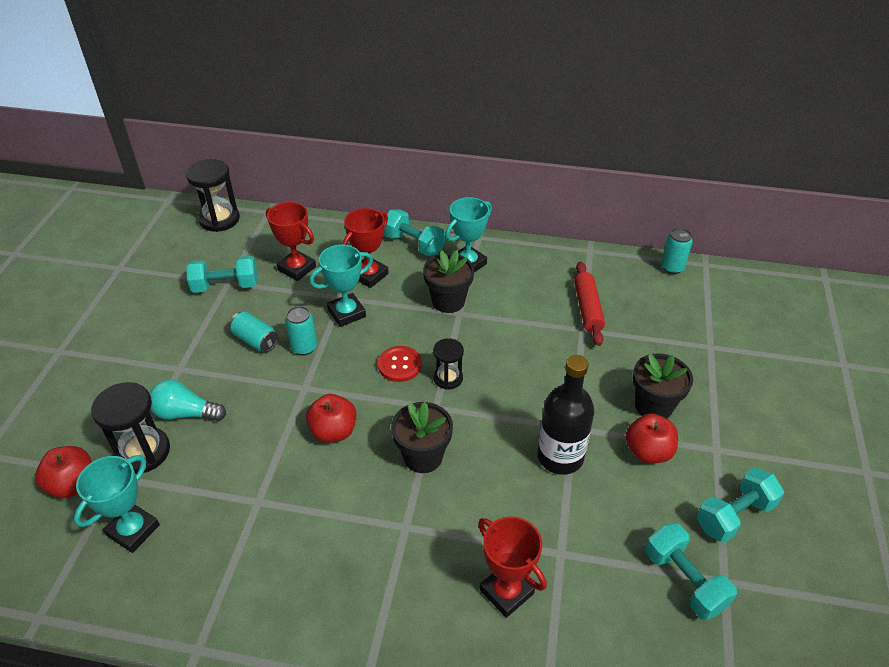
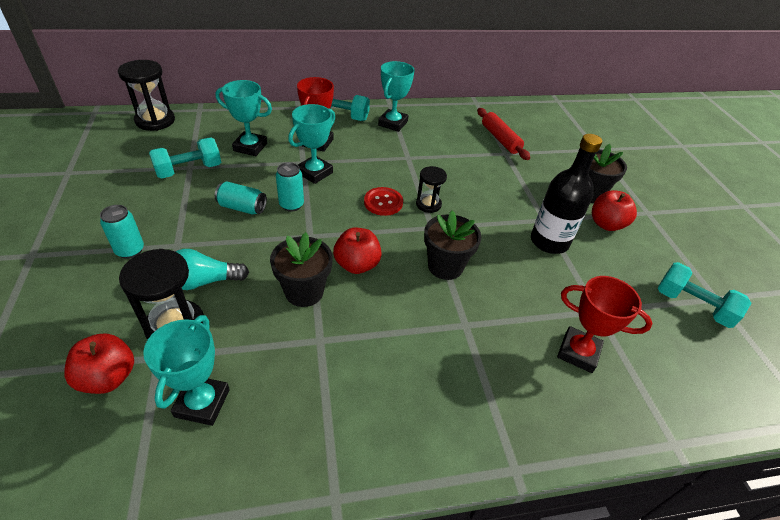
camera: 25 degrees left, 0 degrees up
(297, 268) = (250, 147): red trophy -> turquoise trophy
(448, 301) = (394, 151): black flower pot -> black flower pot (304, 292)
(672, 268) = (538, 105): turquoise can -> turquoise can (130, 250)
(734, 515) = (690, 252): turquoise dumbbell -> none

